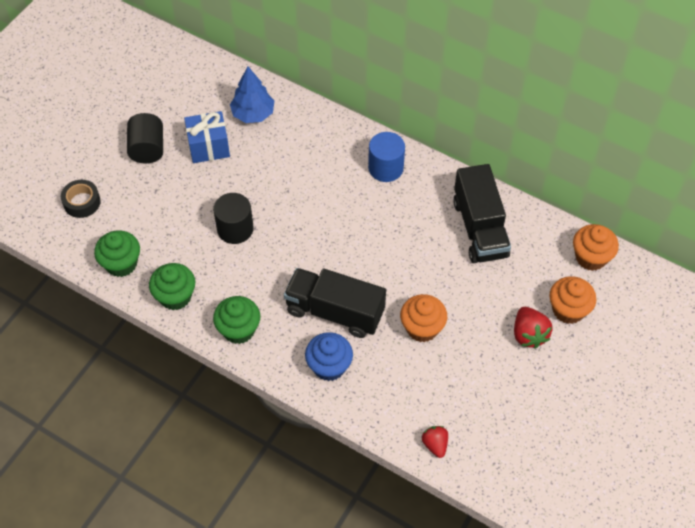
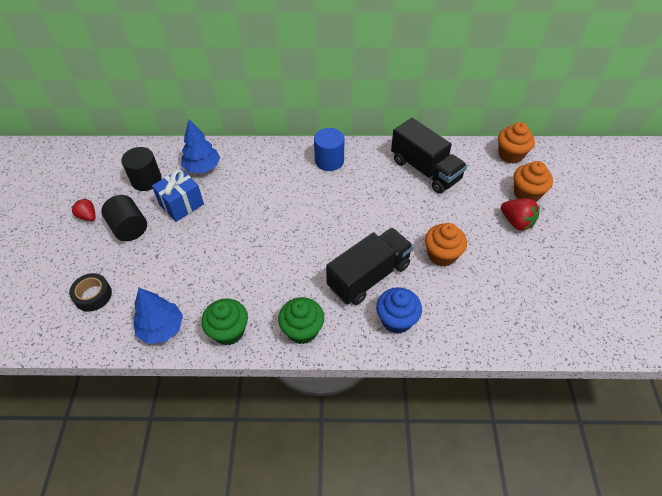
camera: 30 degrees left, 5 degrees down
(121, 264) = (161, 328): green cupcake -> blue tree
(235, 229) = (244, 253): black cylinder -> black cylinder (146, 180)
(335, 312) = (369, 276): black truck -> black truck turned 150 degrees clockwise
(435, 445) = (523, 336): red strawberry -> red strawberry (88, 216)

